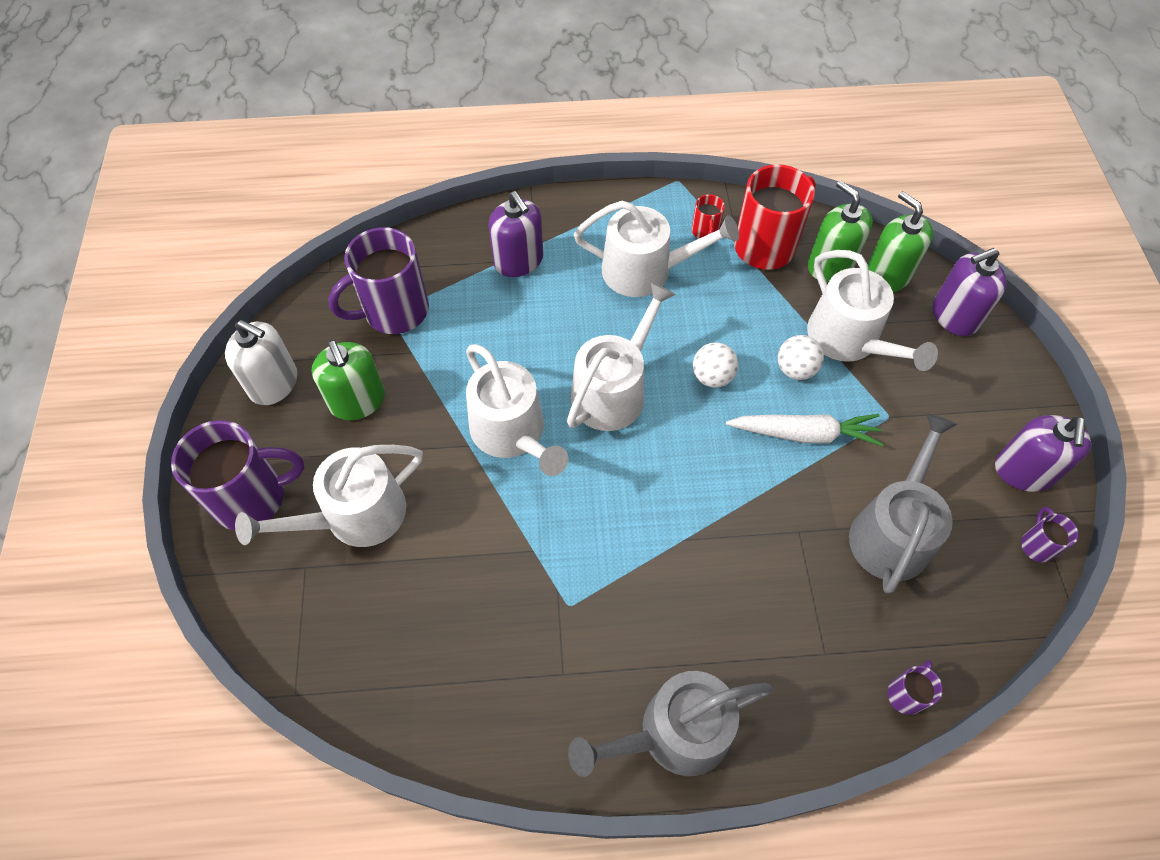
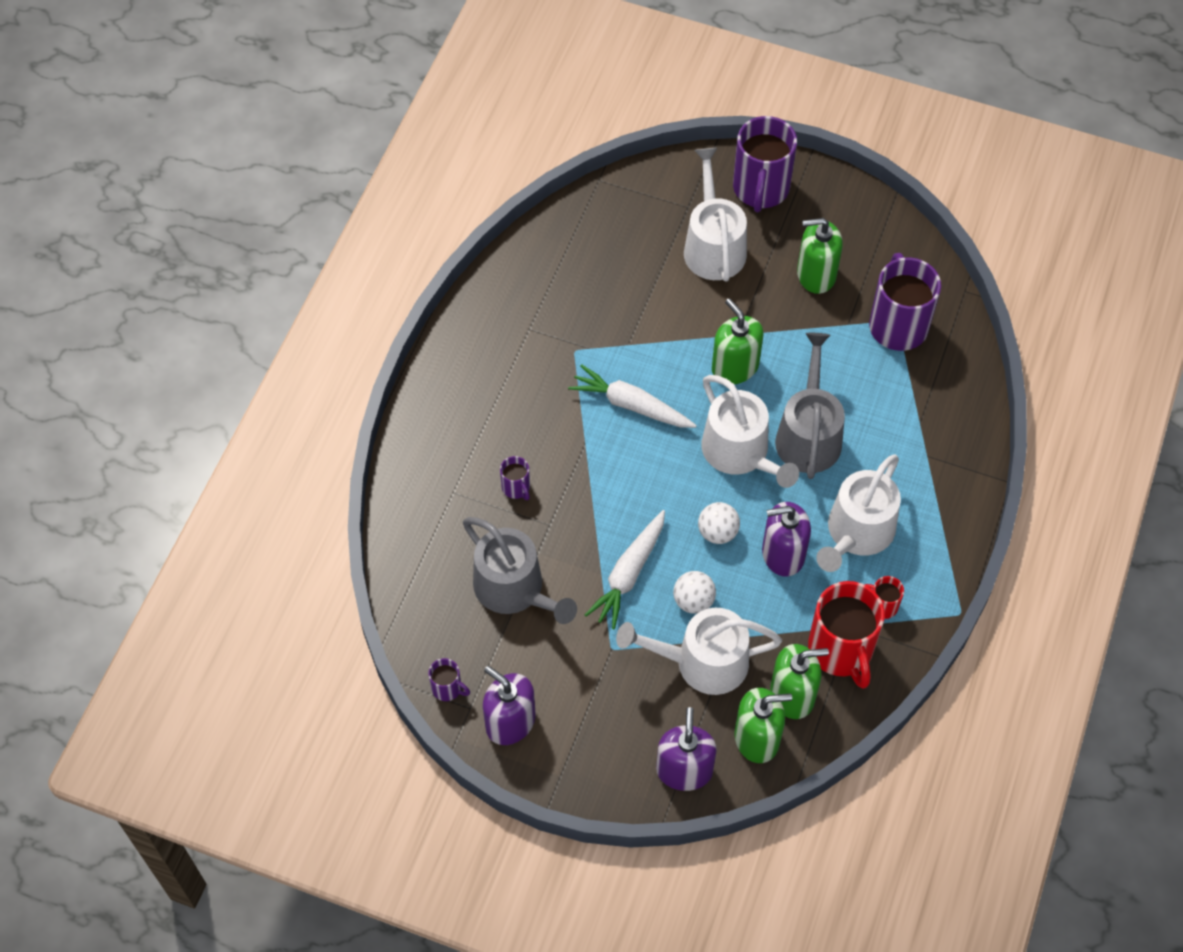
camera: 115 degrees right, 0 degrees up
(274, 383) = (859, 225): white soap dispenser -> none
(512, 433) = (735, 367): white watering can -> green soap dispenser
(518, 261) = (914, 436): purple soap dispenser -> purple soap dispenser (783, 554)
(611, 514) = (631, 405): none -> white carrot
(674, 733) = (455, 376): grey watering can -> grey watering can (808, 435)
(906, 694) = (398, 527): purple mug -> purple mug (516, 488)

